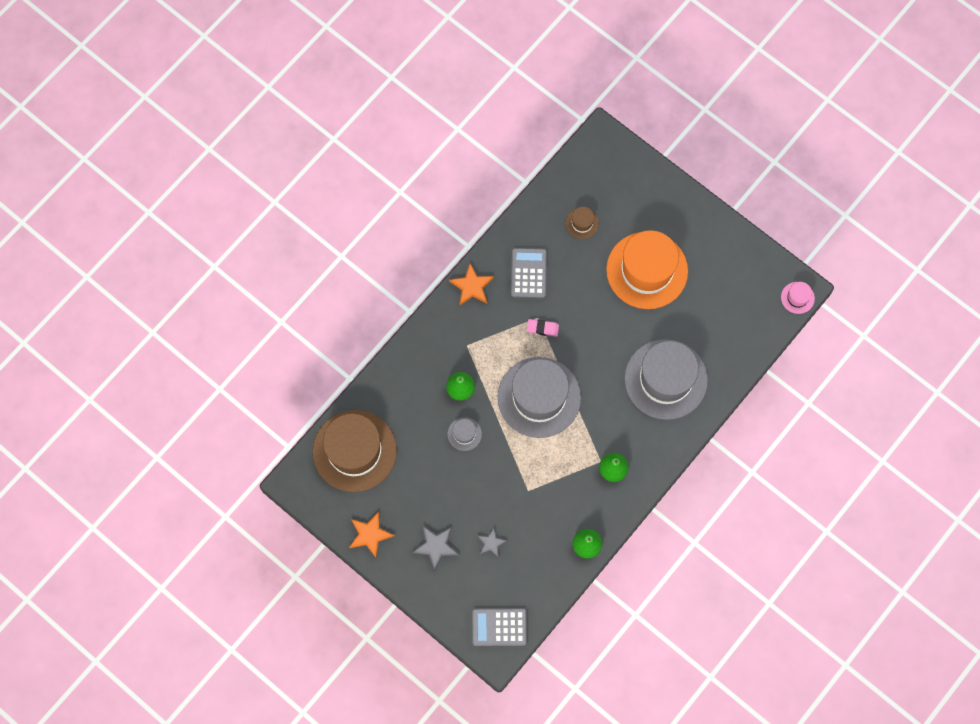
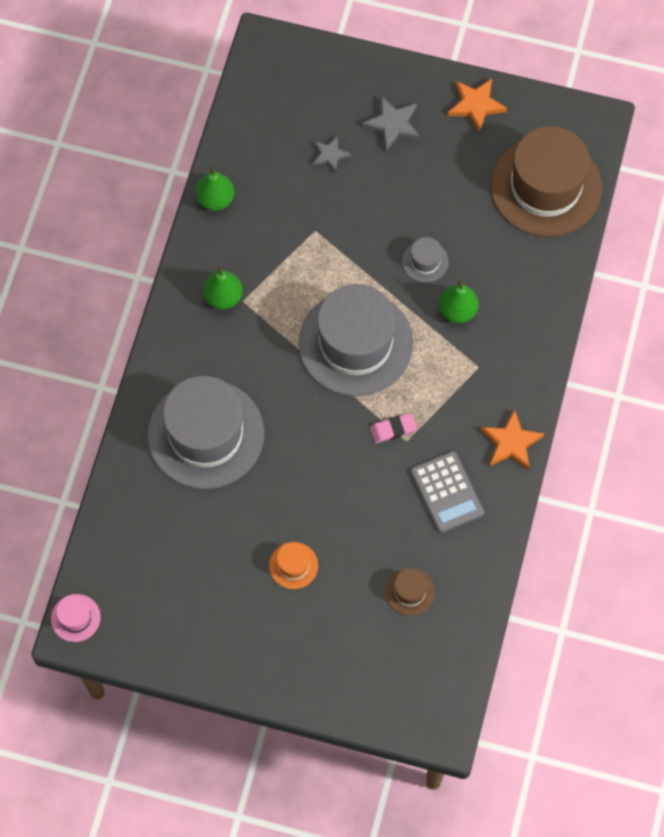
camera: 155 degrees right, 5 degrees down
(499, 627) = (275, 73): grey calculator -> none
(647, 270) = (293, 565): orange hat -> orange hat, size x0.41

